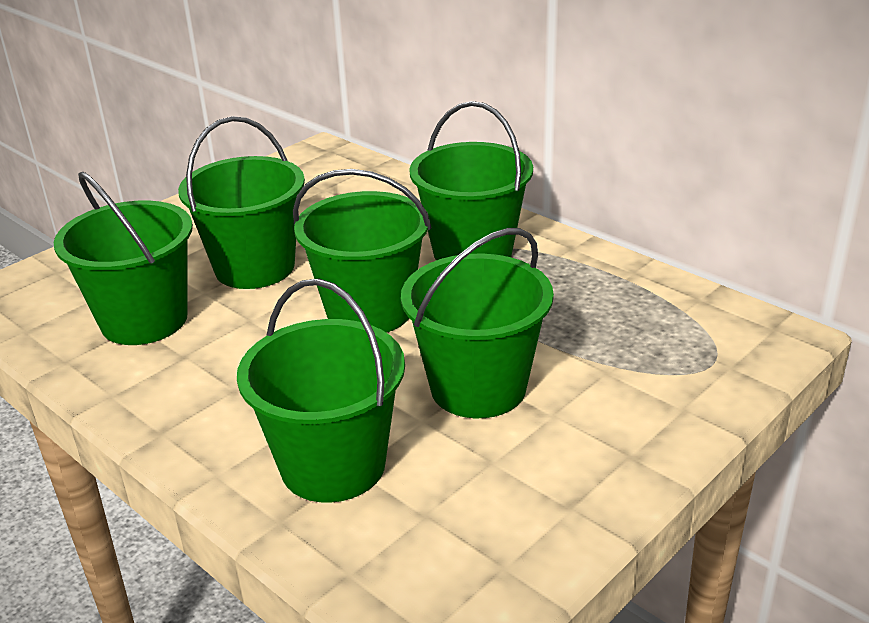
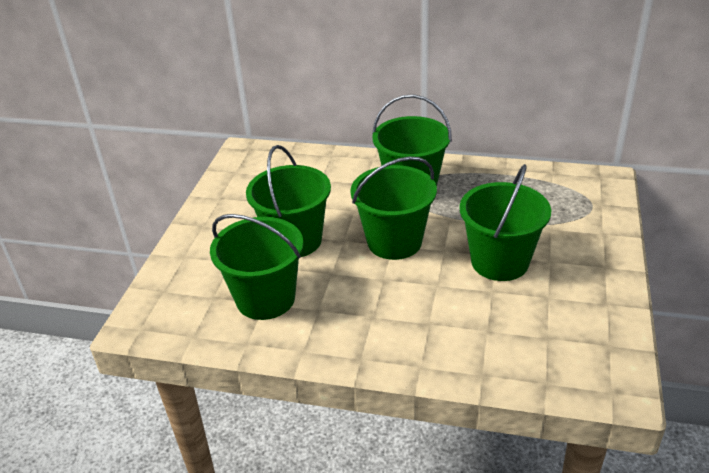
camera: 30 degrees left, 5 degrees up
(333, 465) = (475, 334): green bucket -> none

